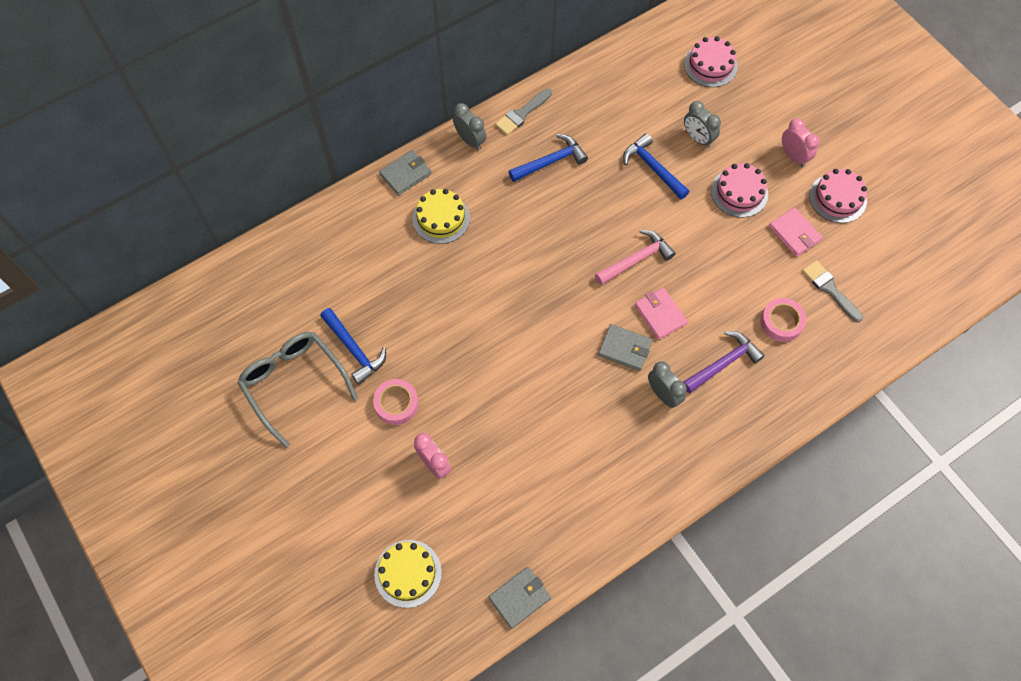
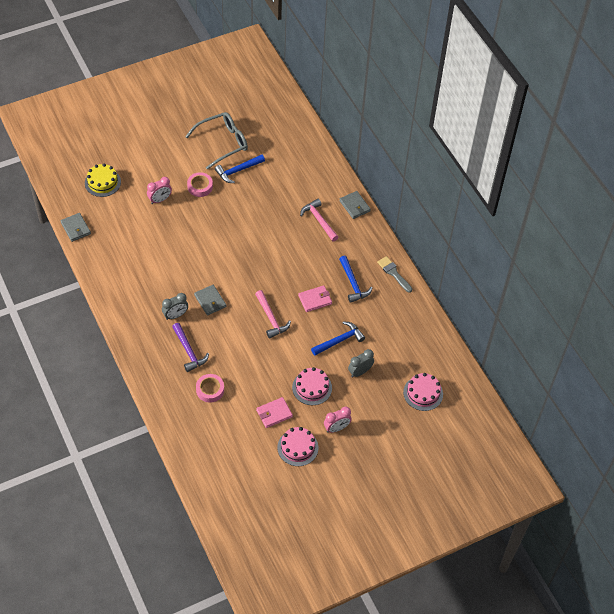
camera: 95 degrees right, 10 degrees down
(441, 218) = (319, 220): yellow cake -> pink hammer
(470, 140) = (376, 242): grey clock -> none
(624, 348) = (210, 301): grey wallet -> grey wallet turned 60 degrees counterclockwise
(660, 314) = (229, 324): pink wallet -> pink wallet (315, 300)
(829, 289) = (228, 424): grey brush -> none

